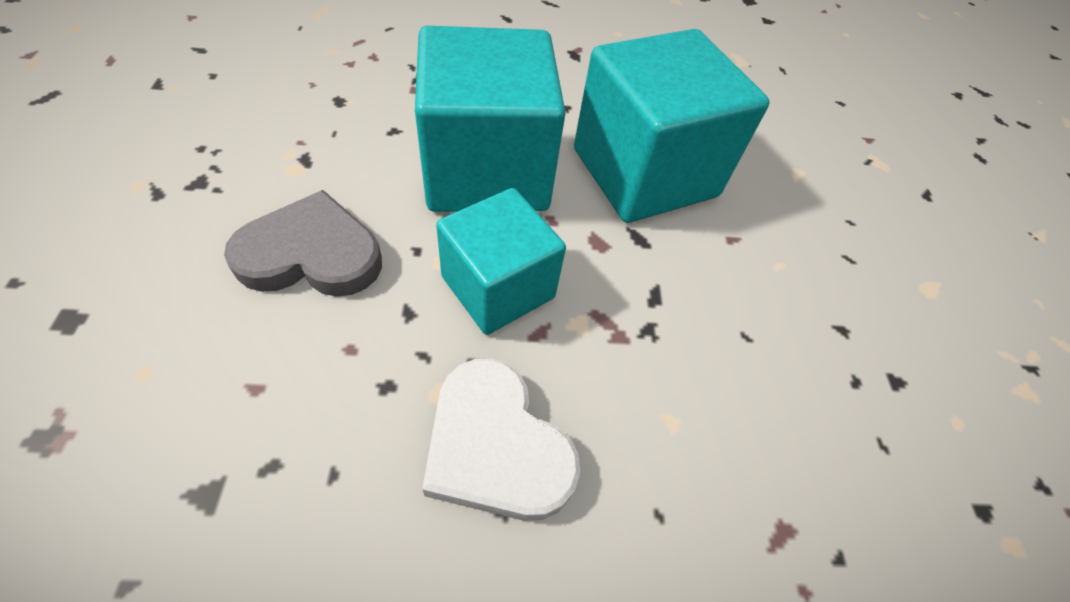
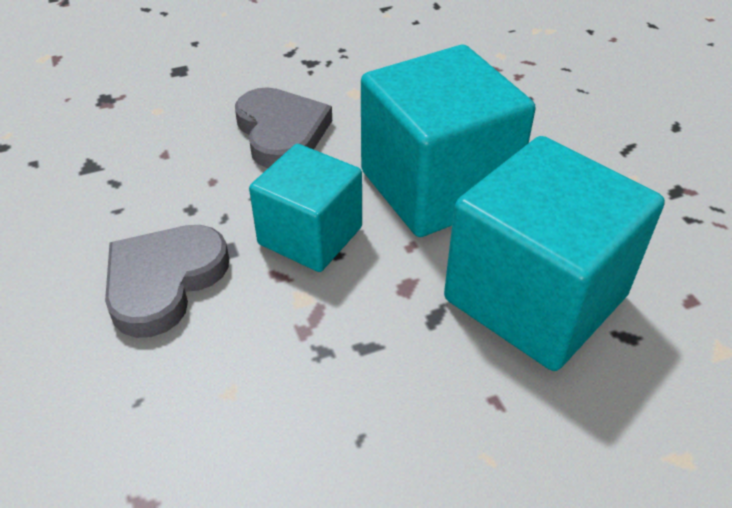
camera: 75 degrees right, 10 degrees down
(496, 446) = (164, 281): white heart -> grey heart

